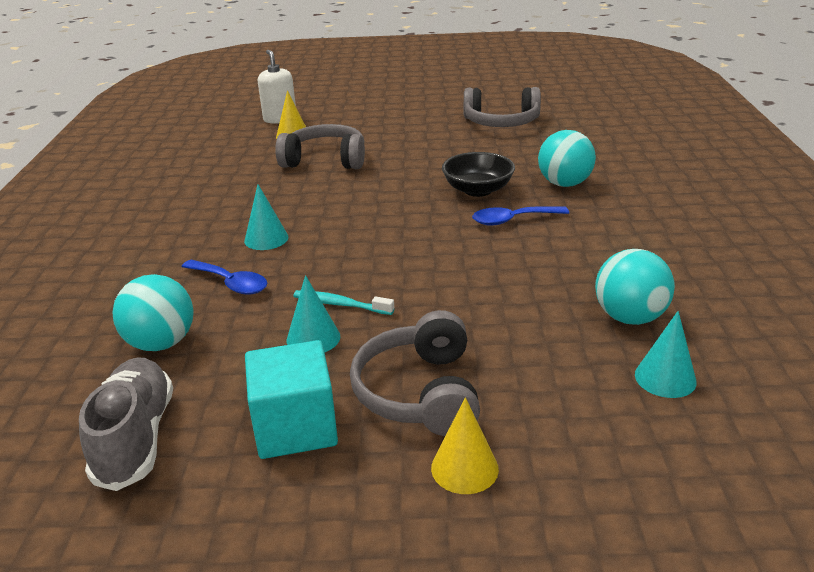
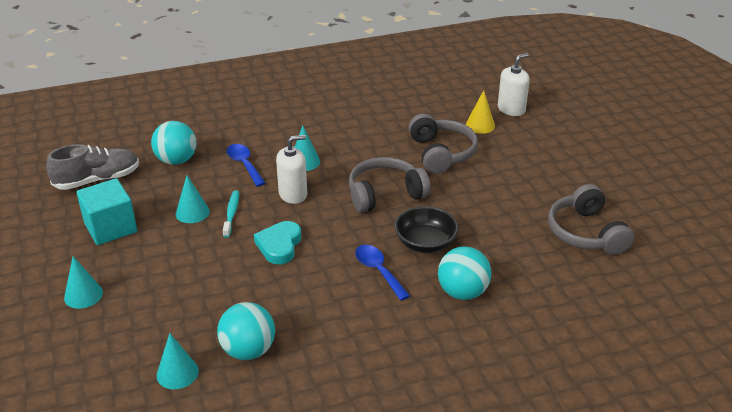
camera: 70 degrees right, 5 degrees up
(231, 283) = (244, 164): blue spoon -> blue spoon turned 135 degrees clockwise
(332, 254) = (293, 194): none -> white soap dispenser
(420, 392) = (146, 266): grey headphones -> grey headphones (385, 194)
(433, 275) = (279, 245): none -> turquoise heart
(464, 468) = (83, 295): yellow cone -> turquoise cone

